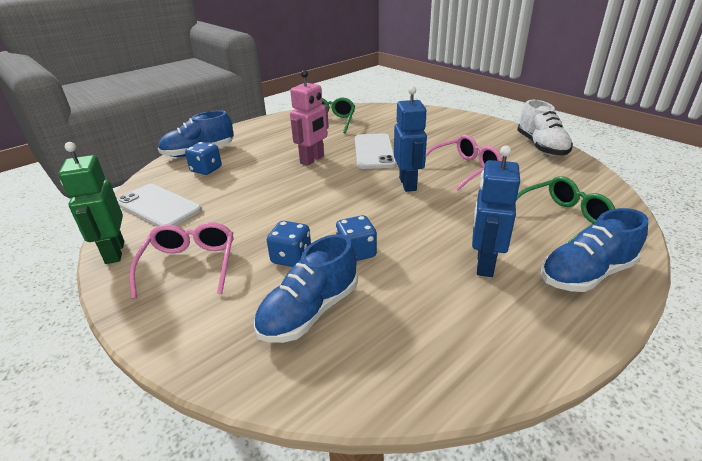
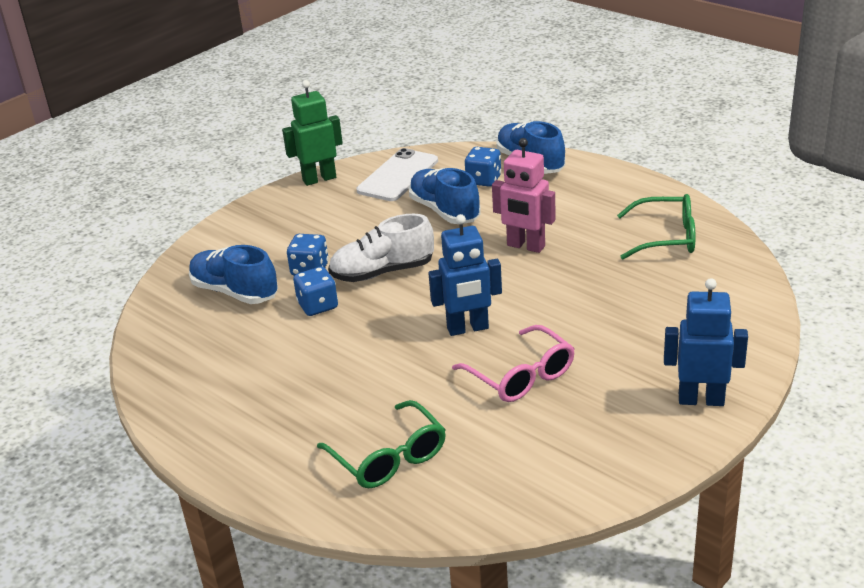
camera: 85 degrees right, 0 degrees up
(190, 264) = (301, 220): pink glasses -> none
(374, 151) = (564, 292): white phone -> none
(484, 264) = (296, 389): blue robot -> blue robot (701, 399)
(541, 147) = (626, 462): white shoe -> white shoe (382, 272)
(586, 274) = (276, 461): blue shoe -> blue shoe (444, 211)

